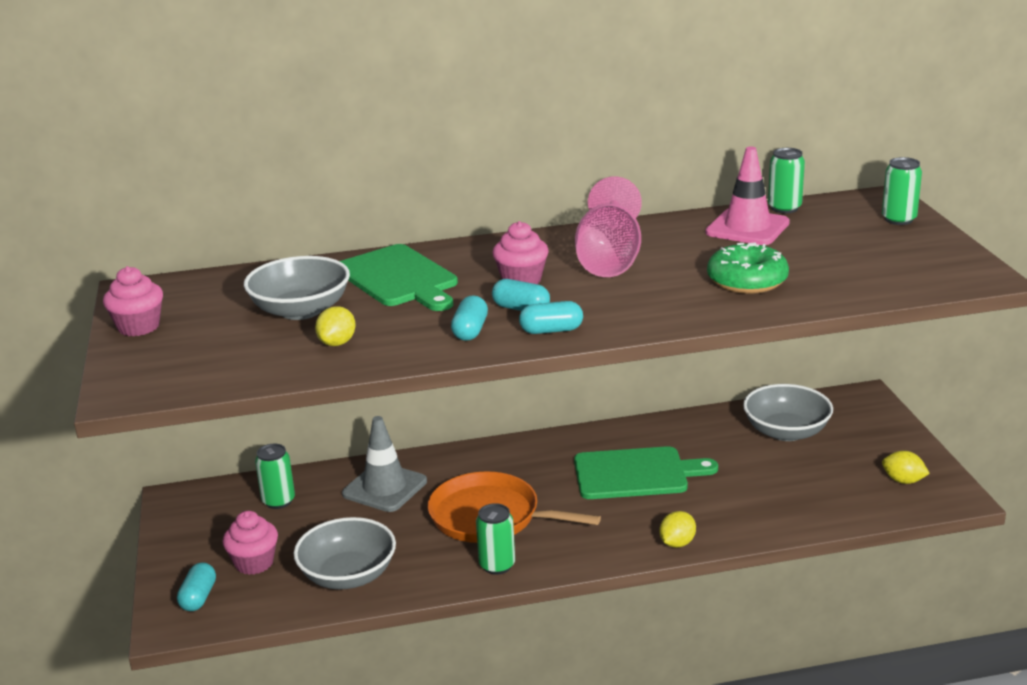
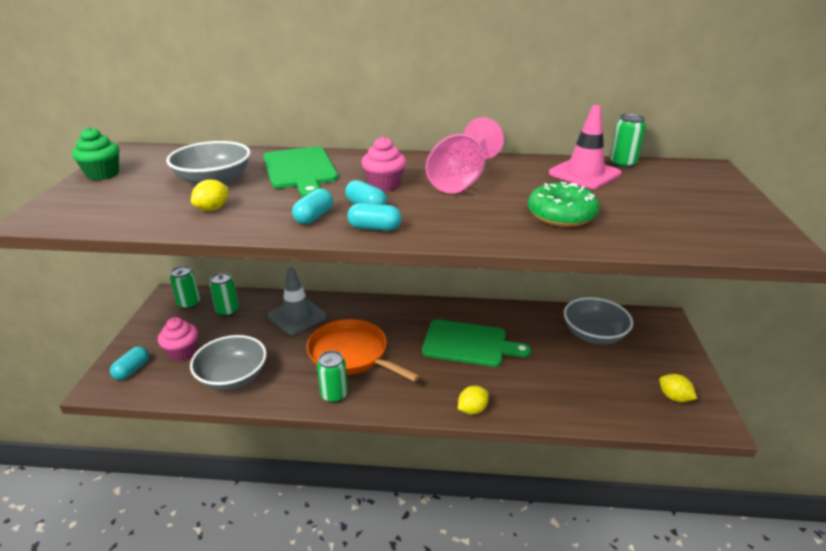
camera: 15 degrees right, 5 degrees up
(139, 327) = (103, 174): pink cupcake -> green cupcake
(898, 219) = (717, 186): green can -> green can (189, 304)

